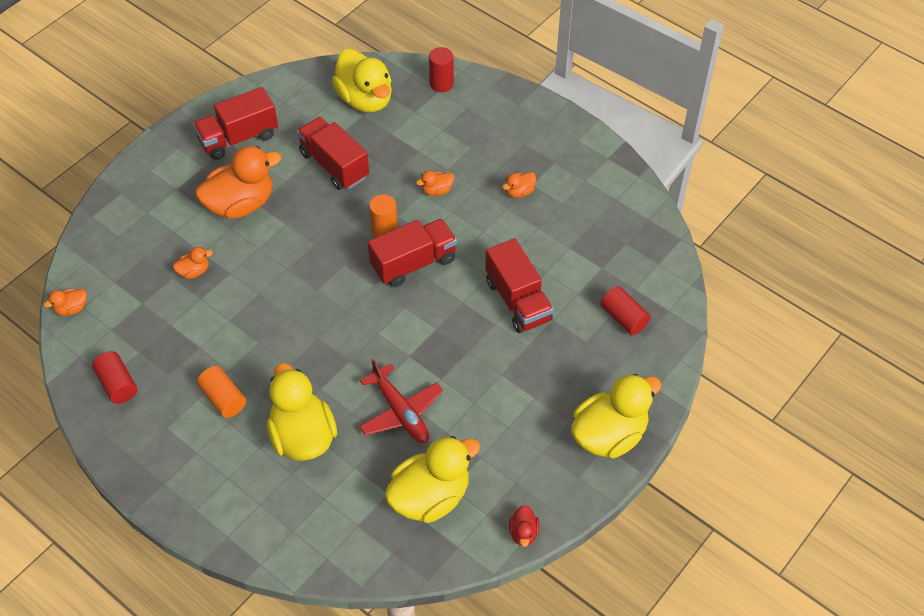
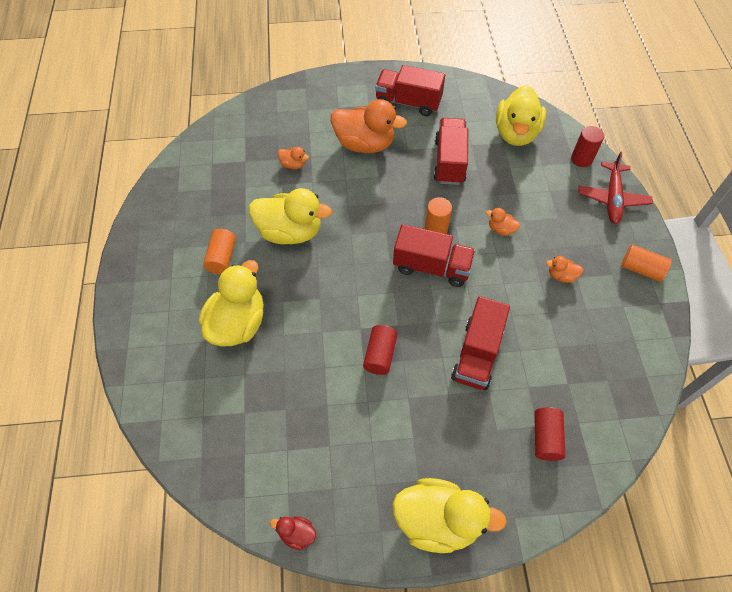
camera: 45 degrees right, 5 degrees up
(71, 309) = (206, 135): orange duck -> none
(117, 384) = (178, 199): red cylinder -> red cylinder (380, 355)
(400, 412) = (313, 363): red plane -> red plane (612, 198)
(430, 497) = (266, 442): yellow duck -> yellow duck (290, 232)
(523, 533) = (297, 534): red duck -> red duck turned 60 degrees clockwise
(571, 142) = (641, 269): none -> orange cylinder

